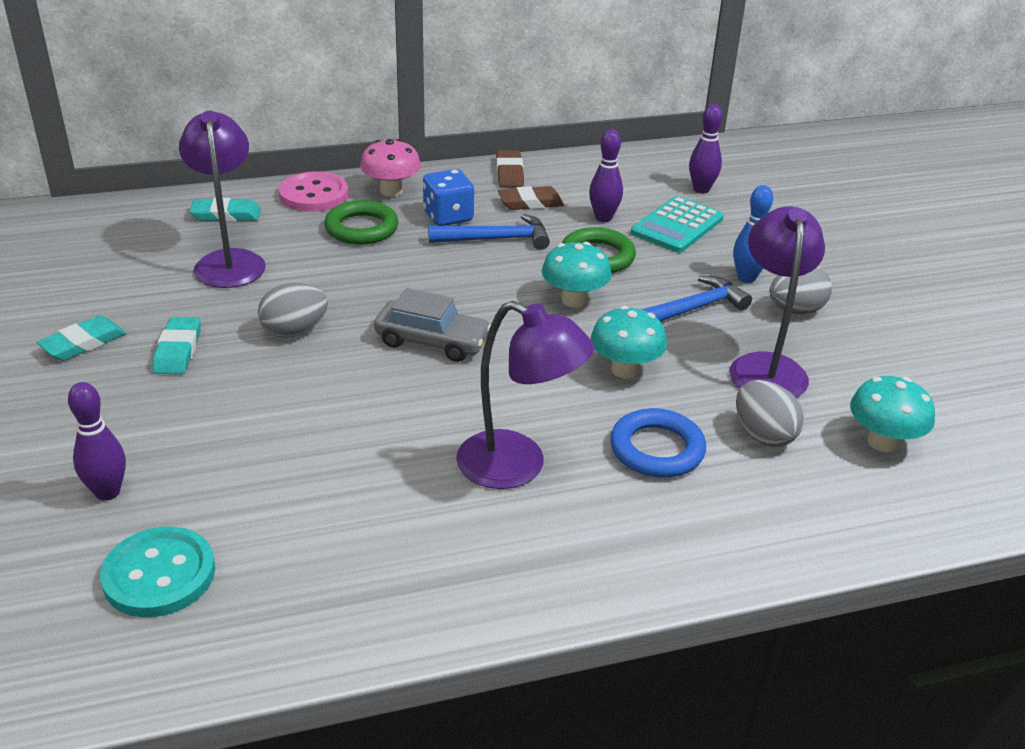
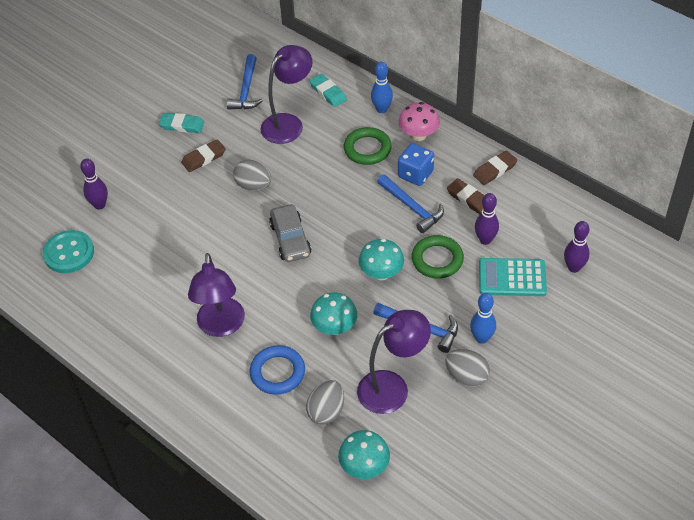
camera: 60 degrees right, 15 degrees up
(115, 266) = (246, 90): none -> blue hammer
(178, 350) = (204, 158): turquoise eraser -> brown eraser
(314, 195) = (382, 109): pink button -> blue bowling pin

